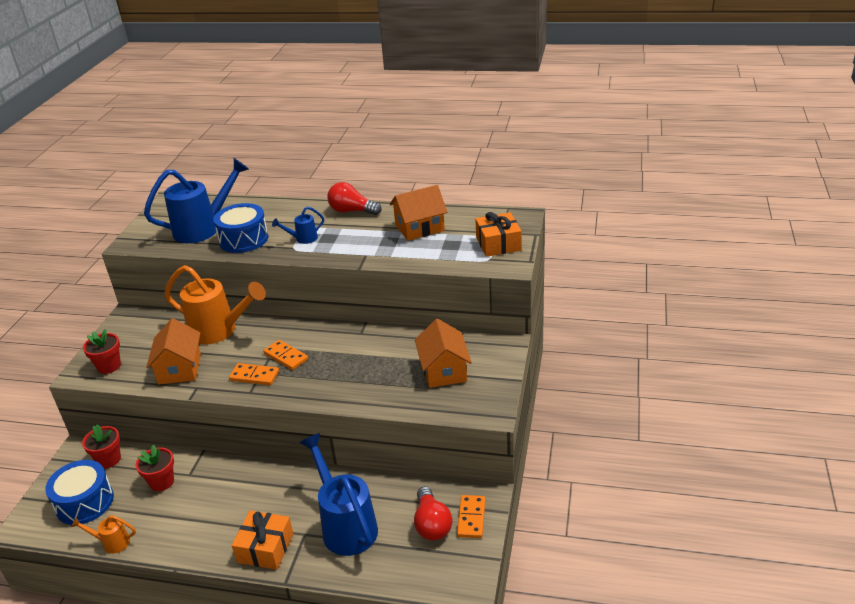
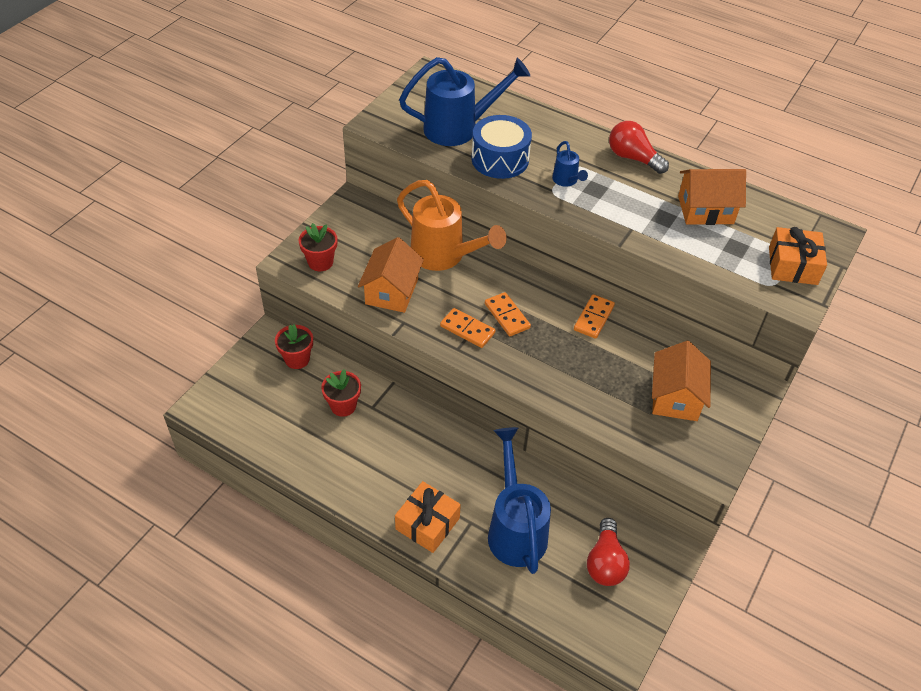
camera: 15 degrees right, 15 degrees up
(85, 502) = (263, 401): blue drum -> none
(112, 543) = (280, 459): orange watering can -> none
(303, 239) = (566, 181): blue watering can -> blue watering can turned 105 degrees counterclockwise
(471, 518) = (649, 571): orange domino -> orange domino (594, 318)

